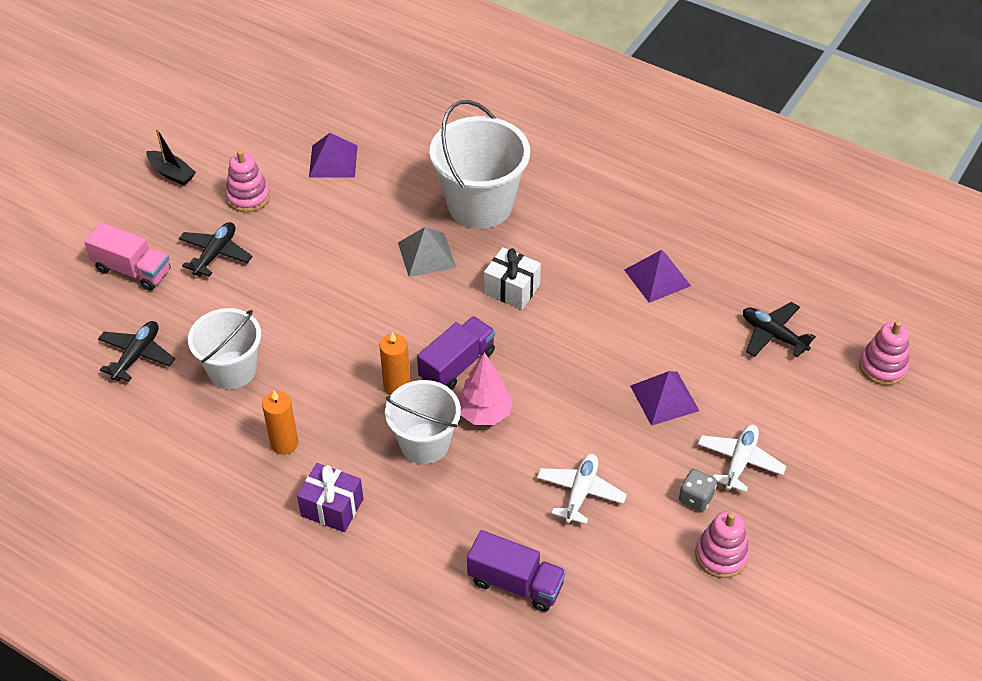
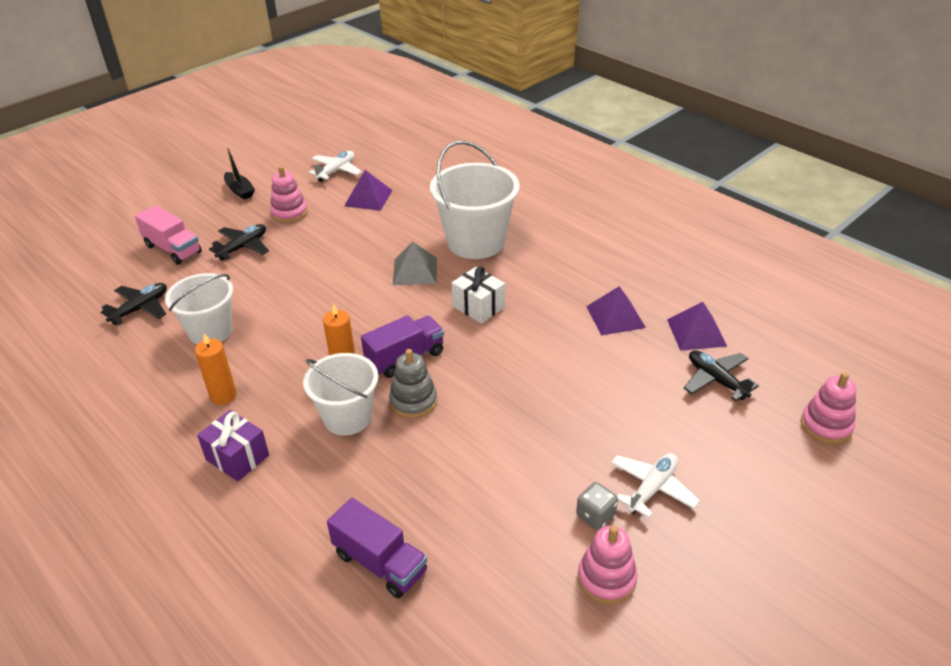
camera: 15 degrees right, 10 degrees down
(484, 413) = (413, 401): pink tree -> grey stacking toy
(580, 492) = (478, 488): white plane -> white plane (336, 171)
(664, 398) = (591, 417): purple pyramid -> purple pyramid (696, 332)

